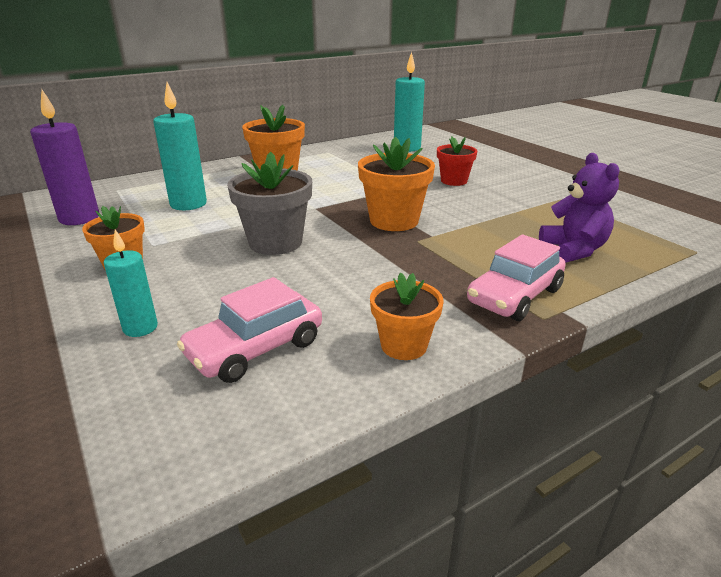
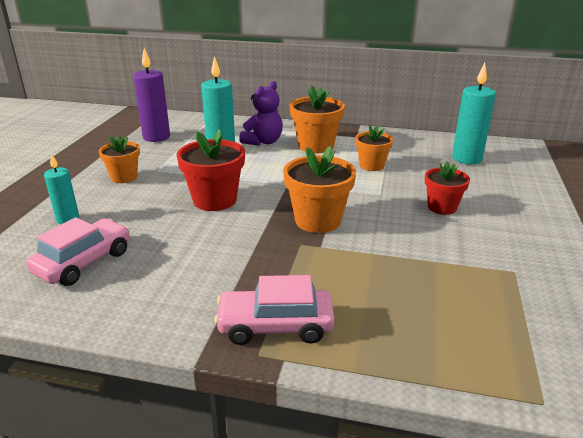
camera: 45 degrees right, 0 degrees up
(255, 349) = (84, 262): pink car -> pink car turned 120 degrees clockwise
(275, 242) = (215, 200): grey flower pot -> red flower pot
(404, 345) = (144, 310): orange flower pot -> orange flower pot (371, 165)
(573, 250) = (408, 322): purple teddy bear -> purple teddy bear (263, 142)

